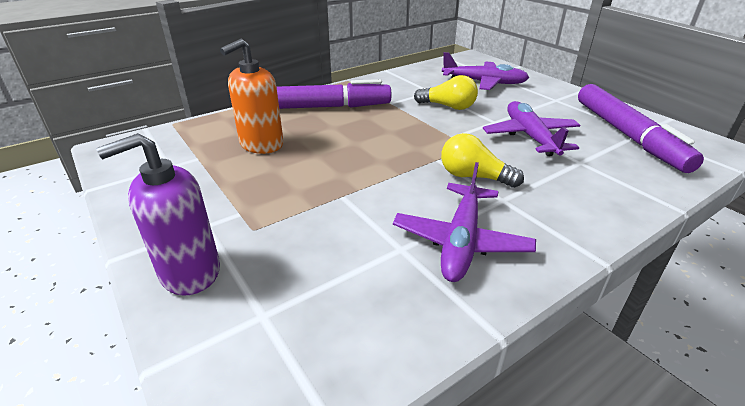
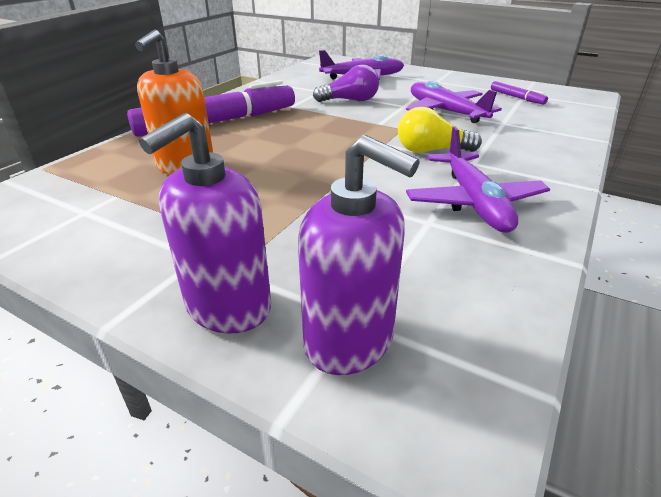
camera: 25 degrees left, 0 degrees up
(242, 330) = (349, 341): none -> purple soap dispenser
(448, 106) = (350, 100): yellow light bulb -> purple light bulb
(627, 135) = (517, 97): purple marker -> purple marker, size x0.42

